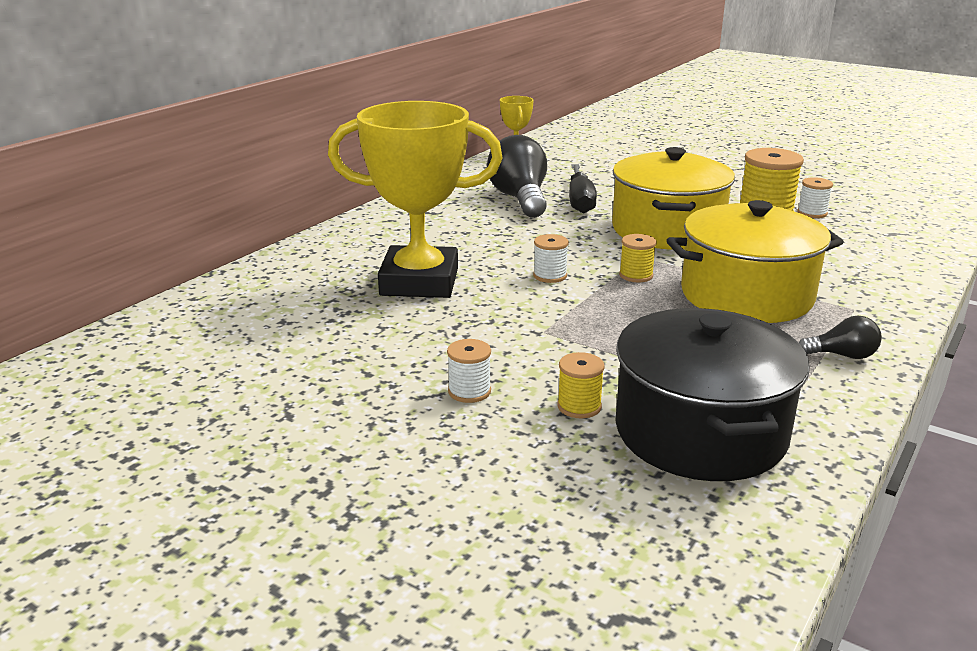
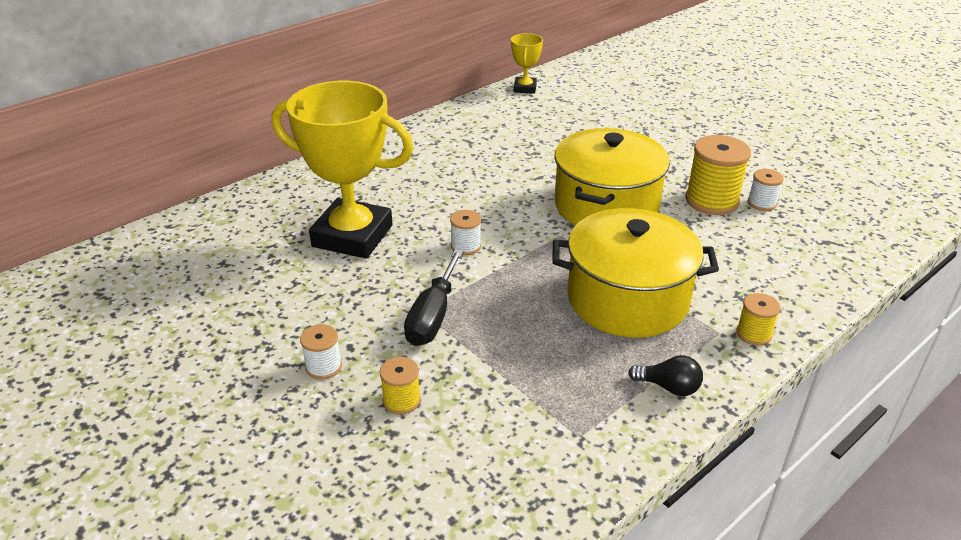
camera: 15 degrees right, 10 degrees up
(520, 199) = (495, 147): black light bulb -> none
(580, 201) = (548, 157): black screwdriver -> black screwdriver (433, 316)
(636, 275) = (542, 258): yellow spool -> yellow spool (753, 334)
(700, 432) = (484, 449): black pot -> none

